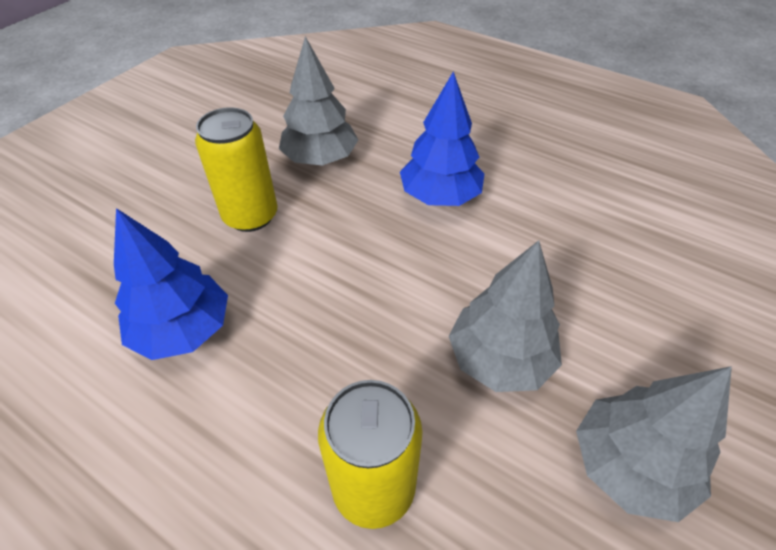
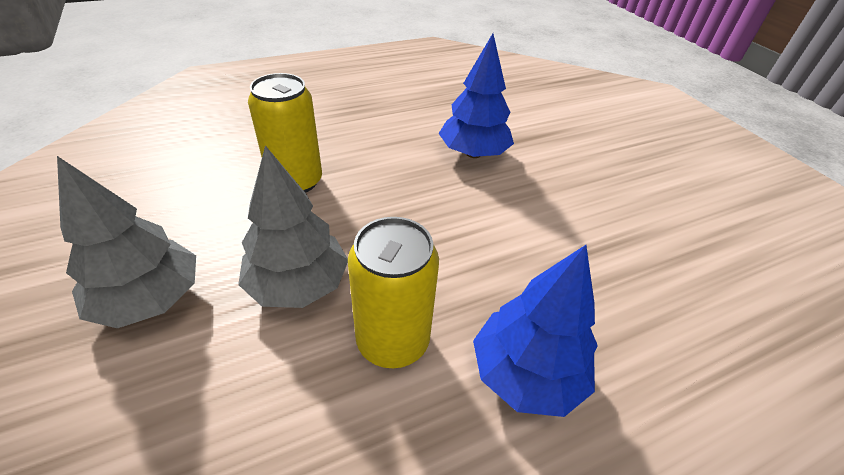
camera: 120 degrees right, 5 degrees down
(250, 216) = (575, 215): yellow can -> yellow can (393, 340)
(320, 159) = (651, 296): grey tree -> none

